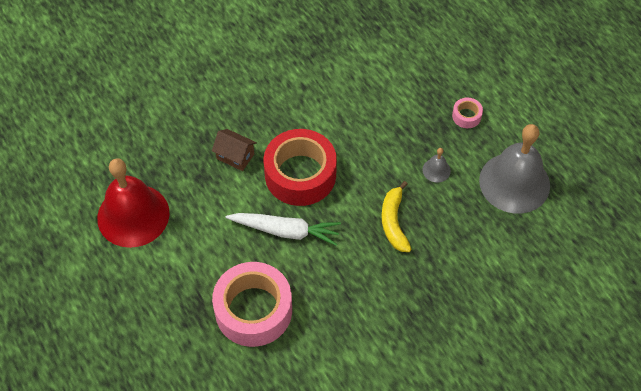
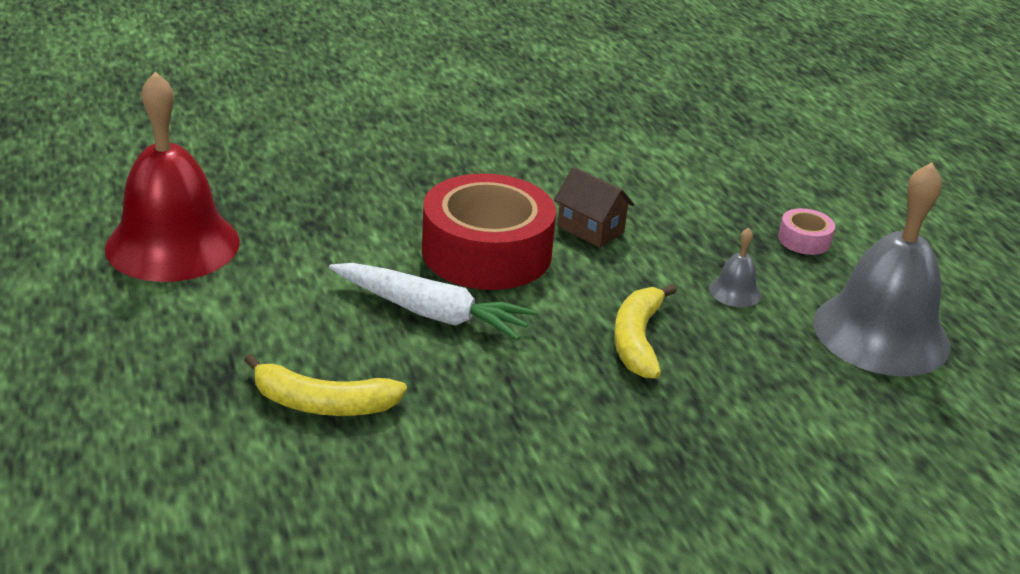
camera: 10 degrees right, 25 degrees down
(235, 156) = (383, 212): brown house -> brown house (590, 229)
(253, 310) = (323, 403): pink tape -> yellow banana

